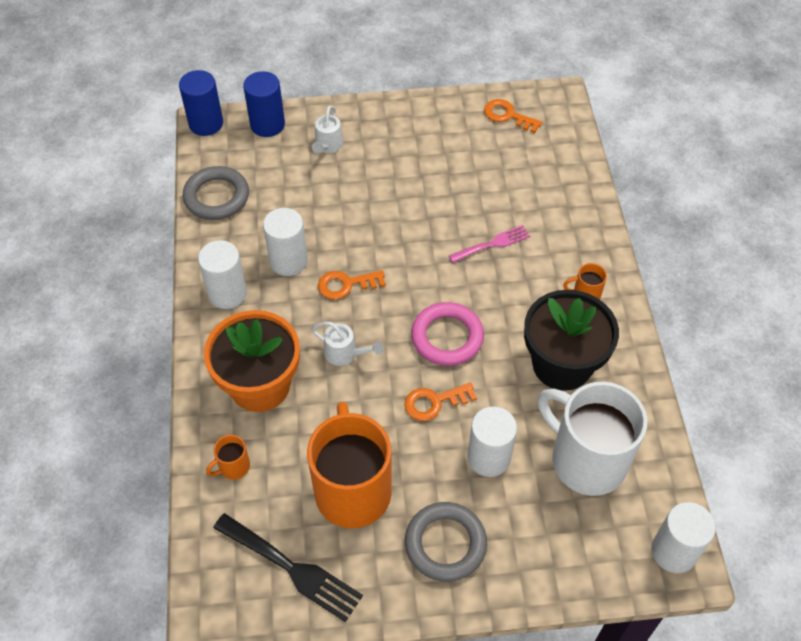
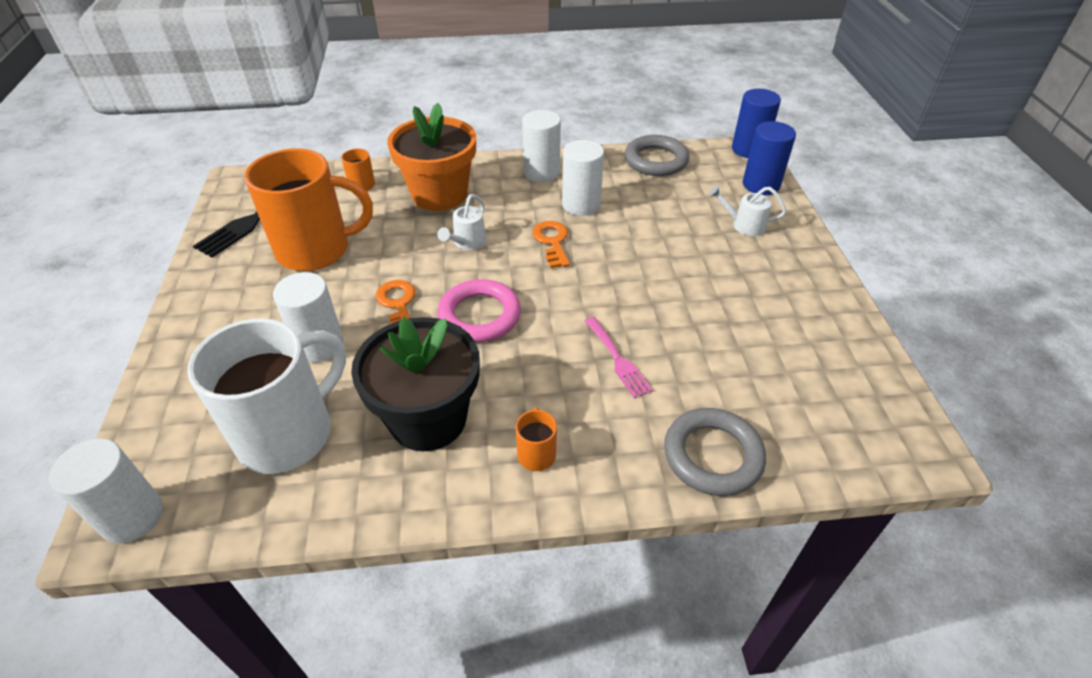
camera: 90 degrees right, 10 degrees down
(445, 544) = (236, 310): grey ring -> grey ring (712, 455)
(508, 115) = (856, 385): orange key -> none

